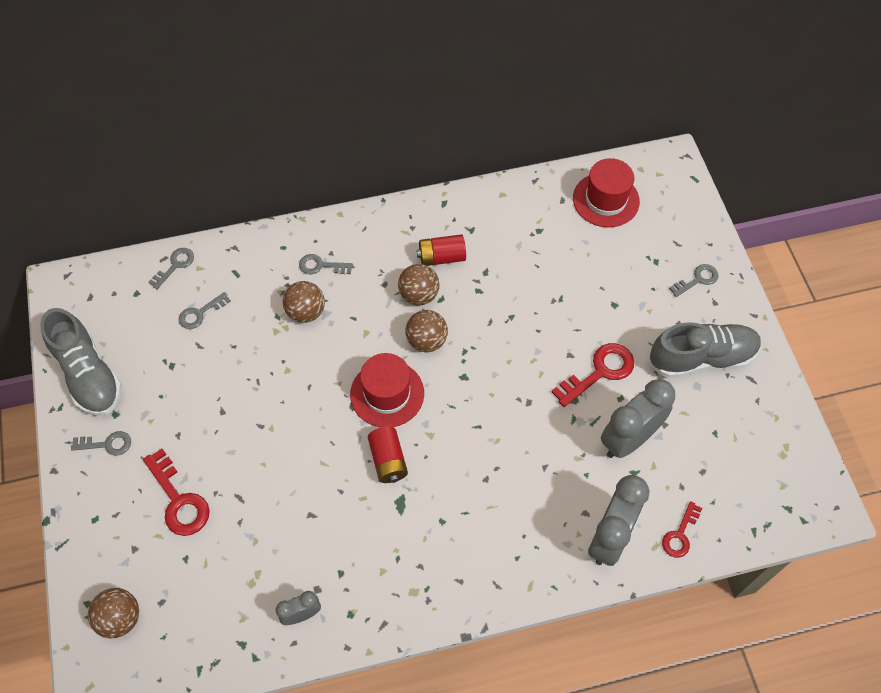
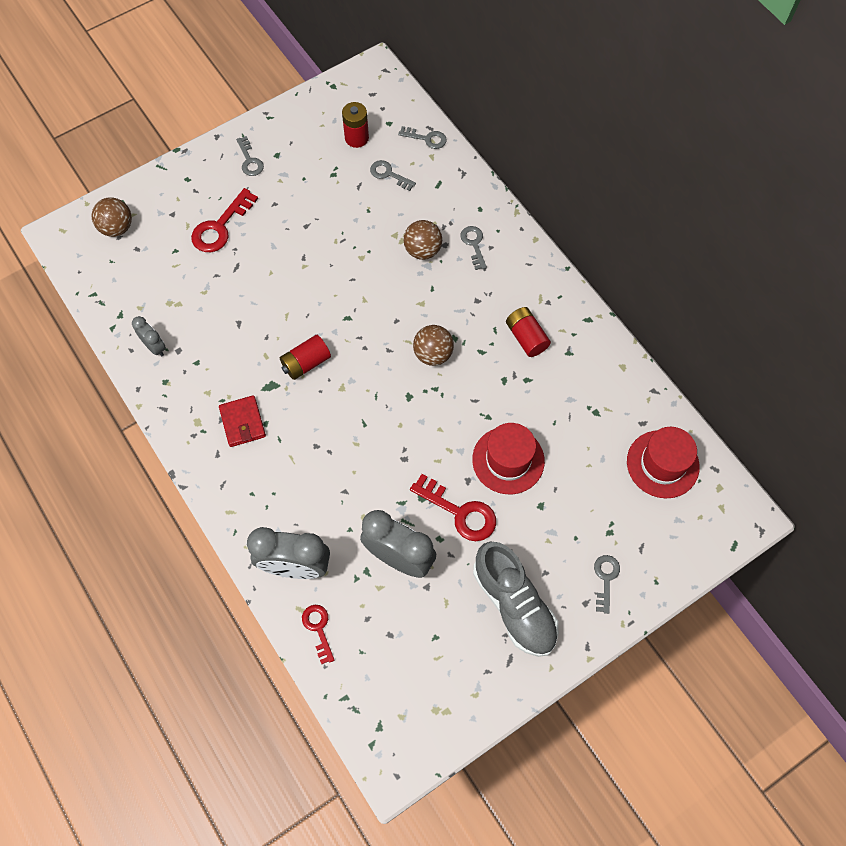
camera: 70 degrees right, 5 degrees up
(88, 375) = (303, 123): grey shoe -> none
(138, 329) = (356, 138): none -> red battery
(387, 394) = (368, 340): red hat -> red hat (508, 460)
(419, 295) = (477, 332): brown ball -> none
(432, 544) = (243, 422): none -> red wallet
(680, 534) = (318, 629): red key -> red key turned 60 degrees clockwise
(697, 279) = (605, 579): grey key -> grey key turned 120 degrees counterclockwise

